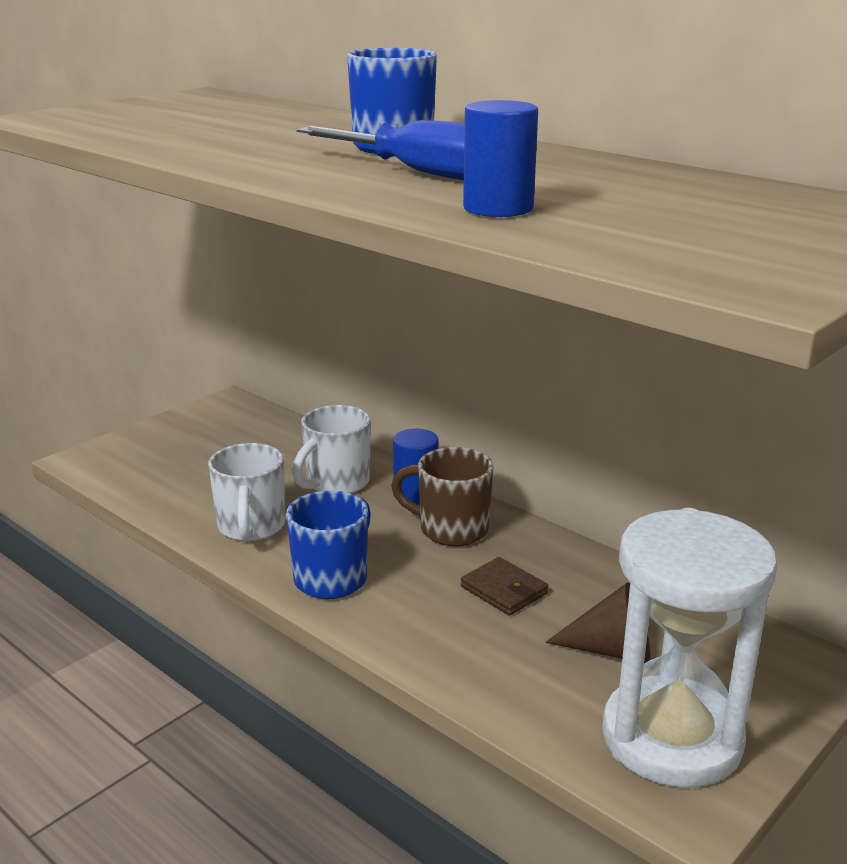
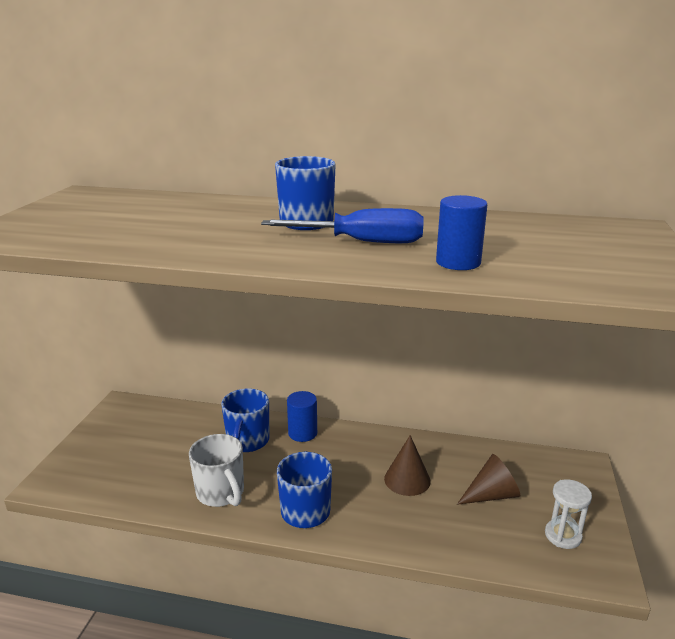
camera: 30 degrees left, 0 degrees up
(336, 483) = (247, 442): white mug -> blue mug
(451, 529) = (344, 450): brown mug -> none
(504, 590) = (407, 479): brown wallet -> brown cone
(671, 738) = (563, 535): white hourglass -> white hourglass, size x0.45

